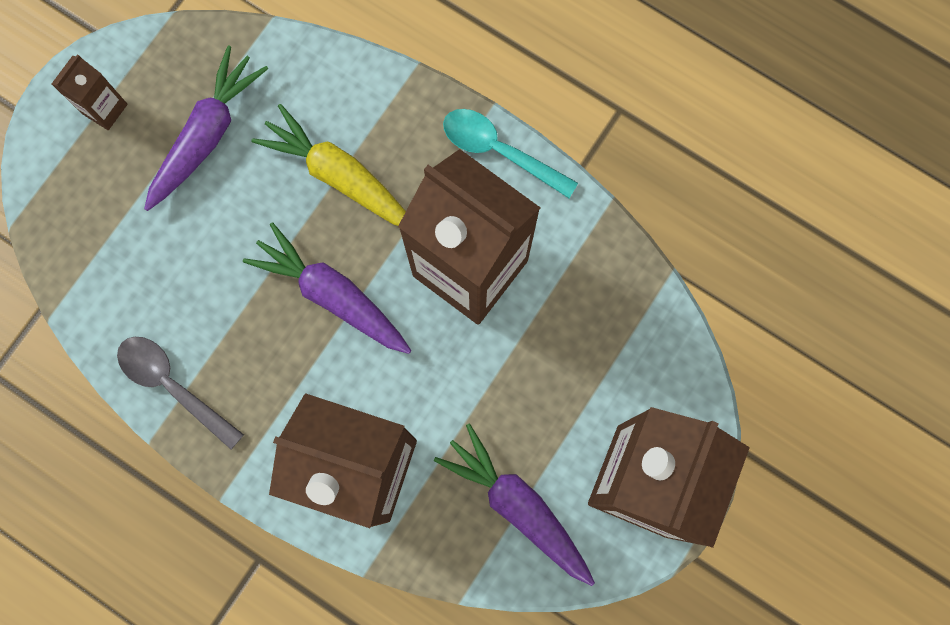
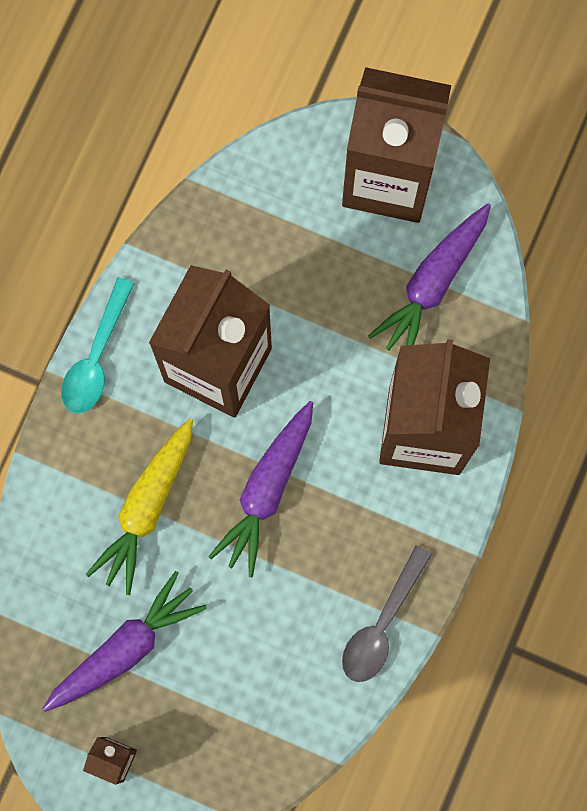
camera: 100 degrees left, 0 degrees up
(207, 135) = (125, 648): purple carrot -> purple carrot turned 120 degrees clockwise

